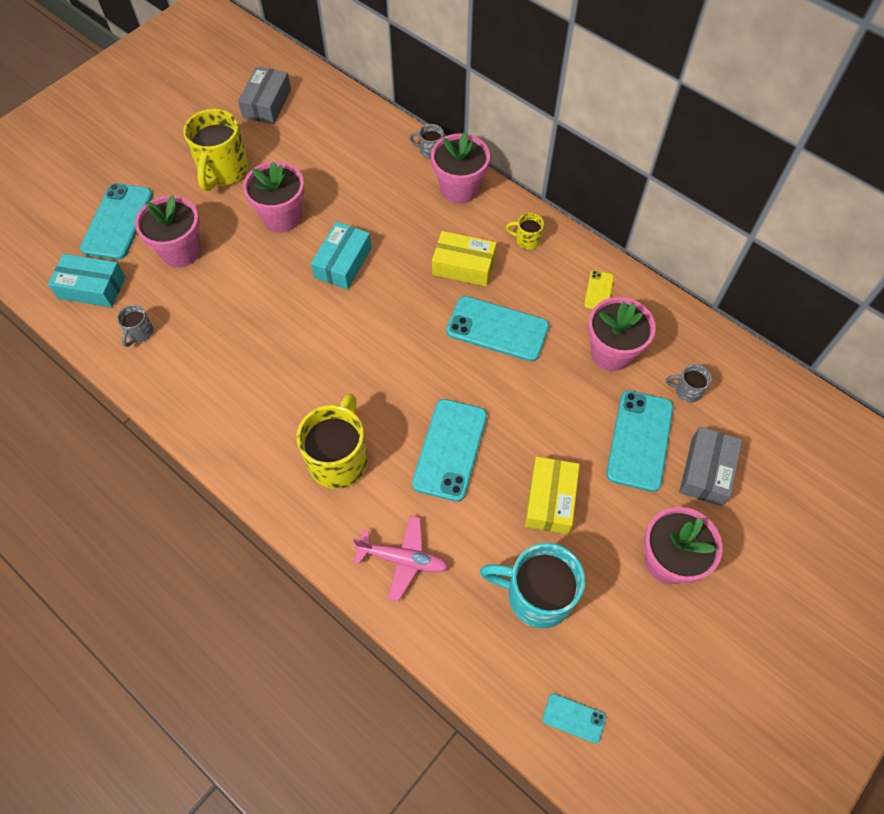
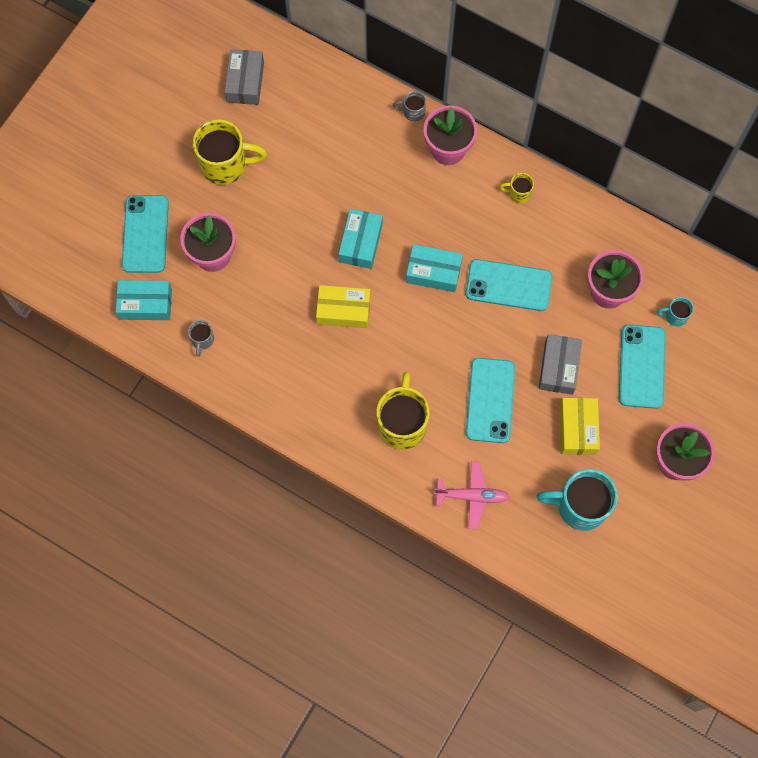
camera: 10 degrees left, 10 degrees up
(223, 171) = (226, 165): yellow mug -> yellow mug turned 90 degrees counterclockwise
(282, 217) = (294, 205): pink flower pot -> none
(415, 303) = (433, 272): none -> turquoise box
(463, 266) = (467, 228): yellow box -> yellow box (343, 310)
(574, 718) = (621, 590): turquoise phone -> none
(598, 291) = (589, 234): yellow phone -> none
(687, 390) = (675, 316): grey mug -> turquoise mug
(706, 471) = (697, 384): grey box -> grey box (558, 367)

